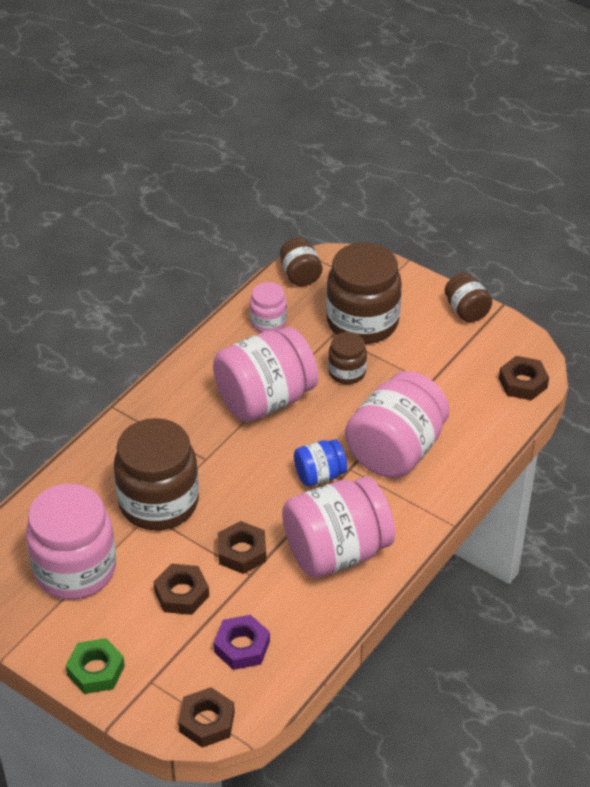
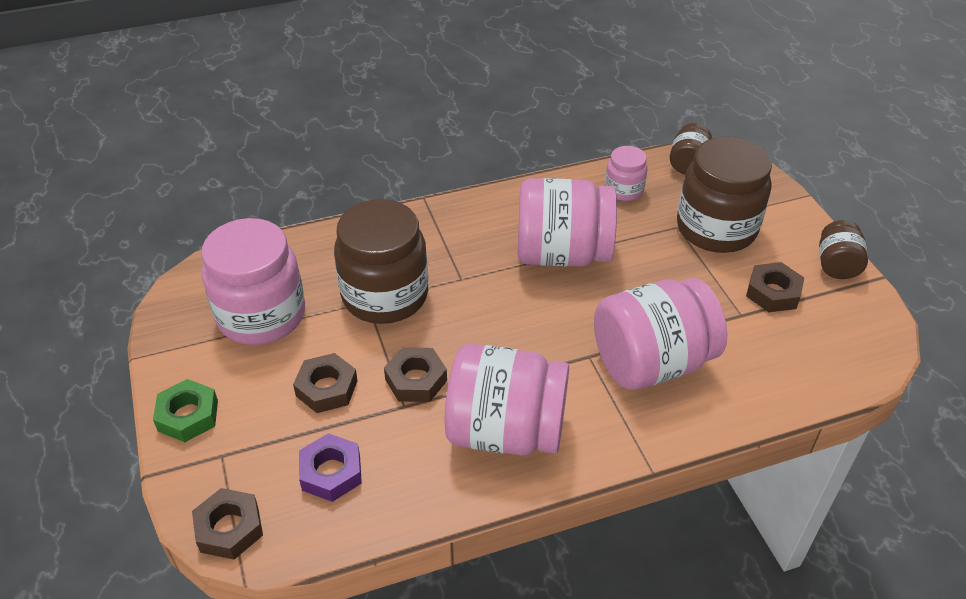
camera: 35 degrees right, 0 degrees up
(319, 475) = (553, 347): blue jar -> none
(347, 372) = (662, 266): brown jar -> none
(523, 383) = (848, 363): brown nut -> brown nut (773, 292)

